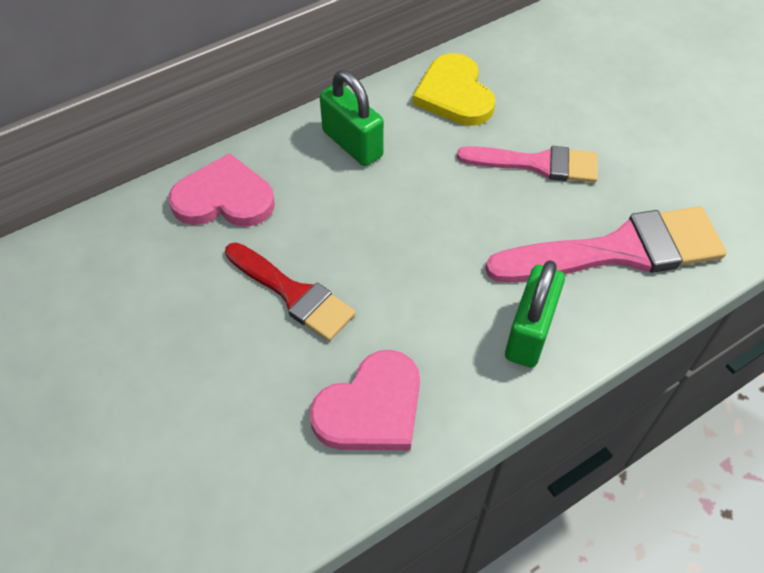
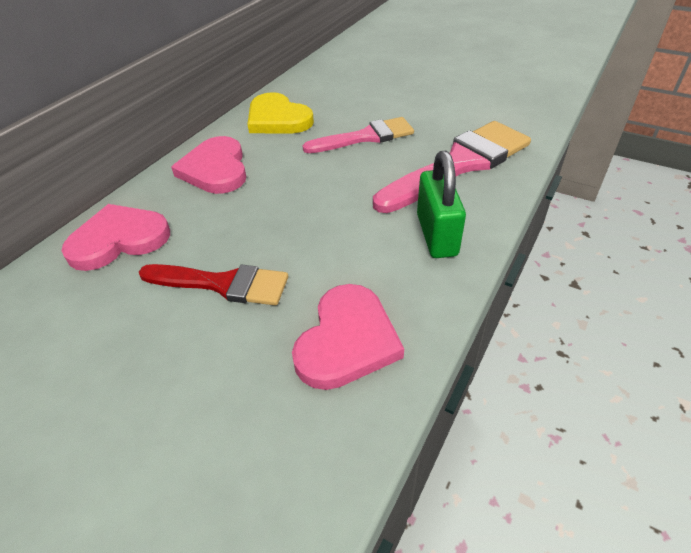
camera: 25 degrees left, 10 degrees down
(352, 144) = (215, 169): green padlock -> pink heart

